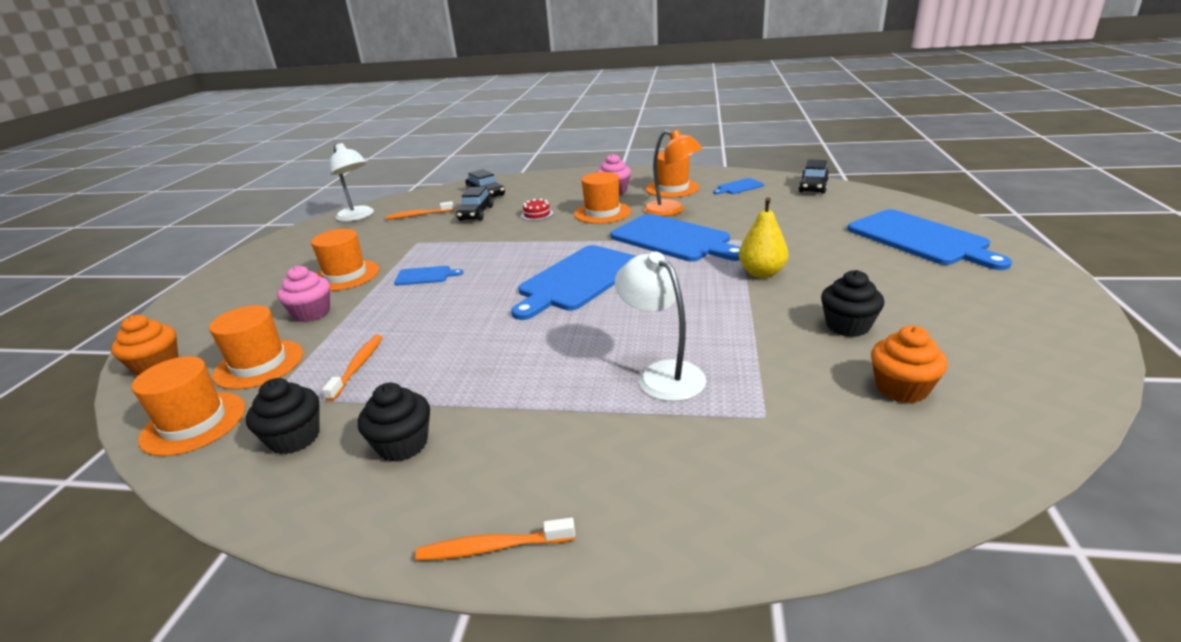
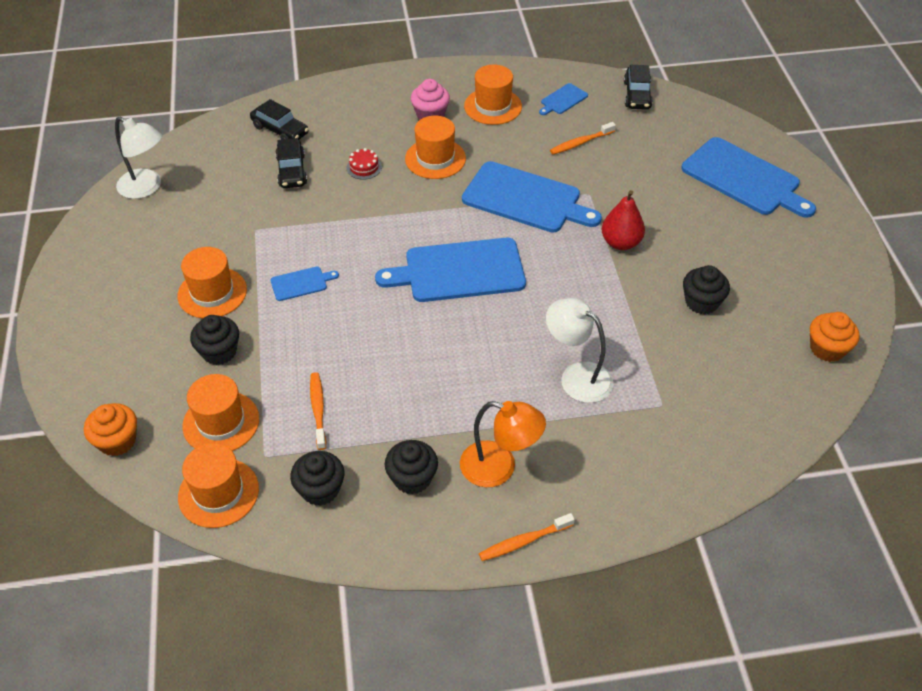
camera: 20 degrees left, 20 degrees up
(312, 313) = (219, 352): pink cupcake -> black cupcake
(418, 215) = (222, 179): orange toothbrush -> orange toothbrush (580, 143)
(578, 280) = (459, 271): blue cutting board -> blue cutting board turned 60 degrees clockwise
(671, 210) = (507, 149): orange lamp -> orange lamp (499, 468)
(761, 273) = (620, 243): yellow pear -> red pear
(901, 388) = (746, 363): orange cupcake -> orange cupcake (827, 349)

